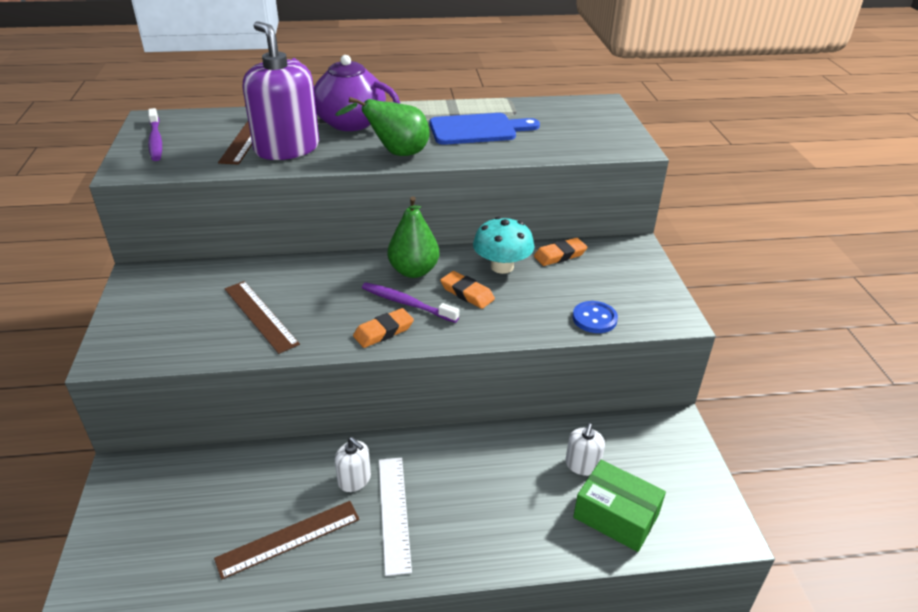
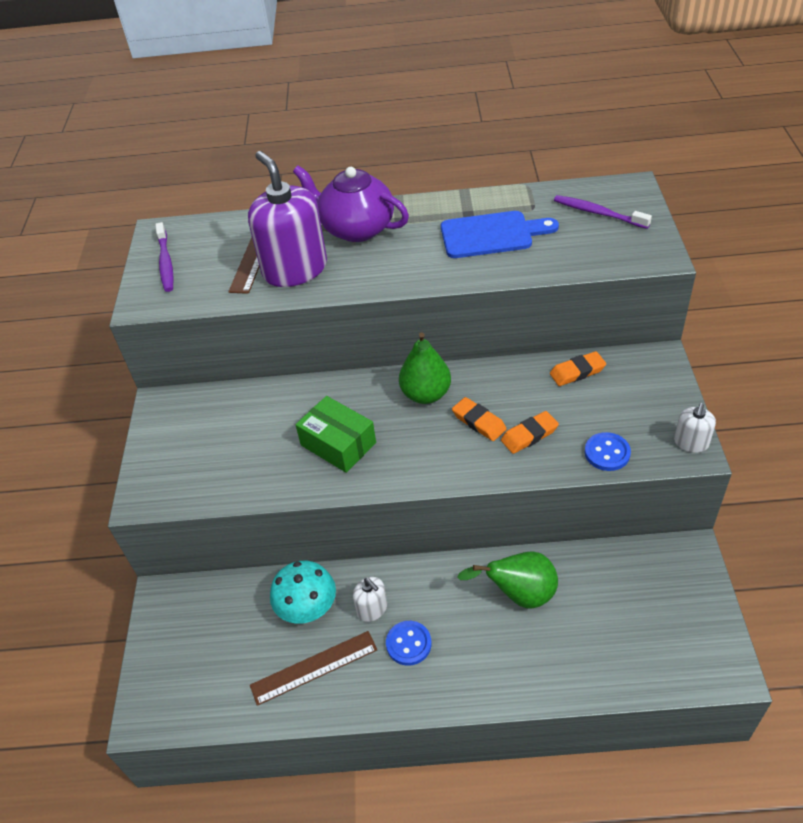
camera: 10 degrees right, 10 degrees up
(260, 316) = (277, 451): brown ruler -> none
(383, 331) = (396, 469): orange eraser -> orange eraser (529, 435)
(393, 513) = (408, 644): white ruler -> blue button
(396, 153) = (405, 273): green pear -> green pear (519, 594)
(407, 303) = (418, 435): purple toothbrush -> purple toothbrush (598, 213)
(502, 266) = (516, 387): turquoise mushroom -> turquoise mushroom (307, 607)
(582, 465) = (591, 597): white soap dispenser -> white soap dispenser (691, 442)
(616, 516) = (619, 652): green box -> green box (338, 444)

